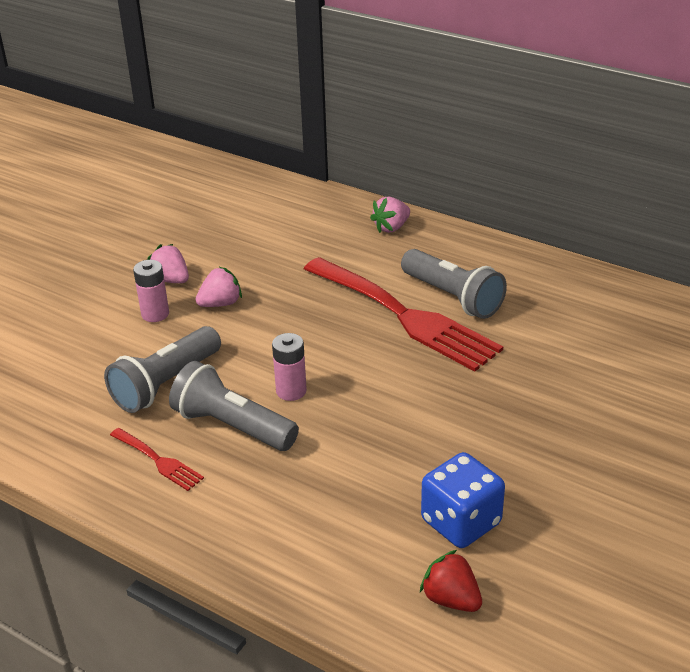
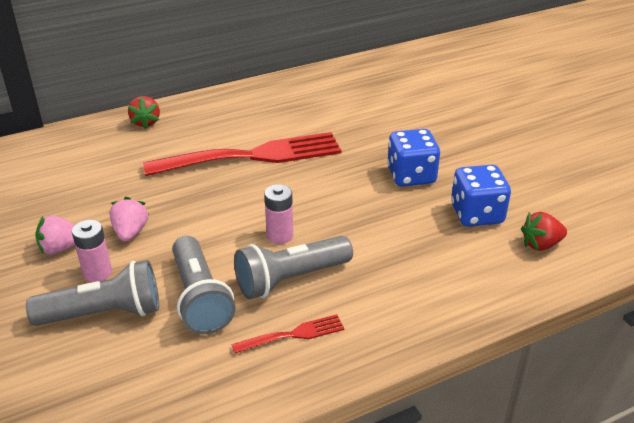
camera: 60 degrees left, 0 degrees up
(391, 228) = (146, 122): pink strawberry -> red strawberry
(452, 297) = (256, 130): grey flashlight -> grey flashlight (104, 313)
(485, 441) = (411, 176): none -> blue dice

